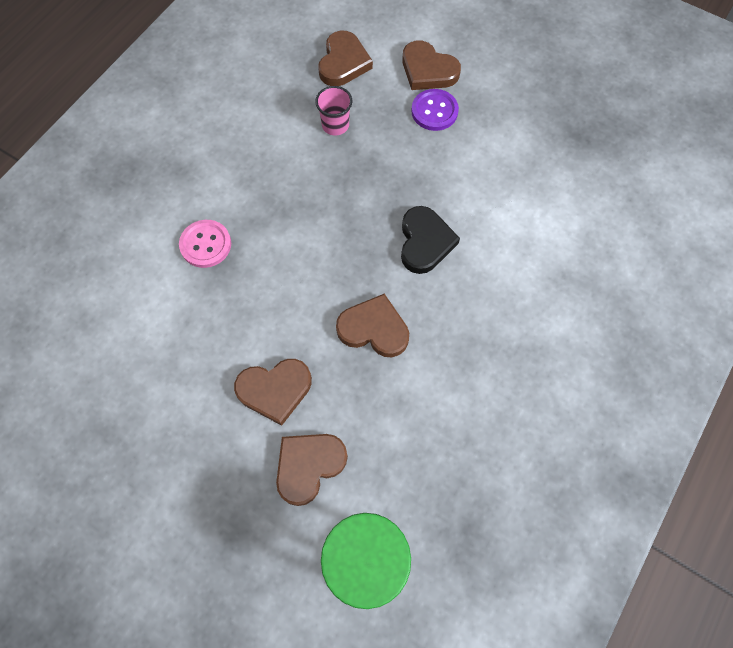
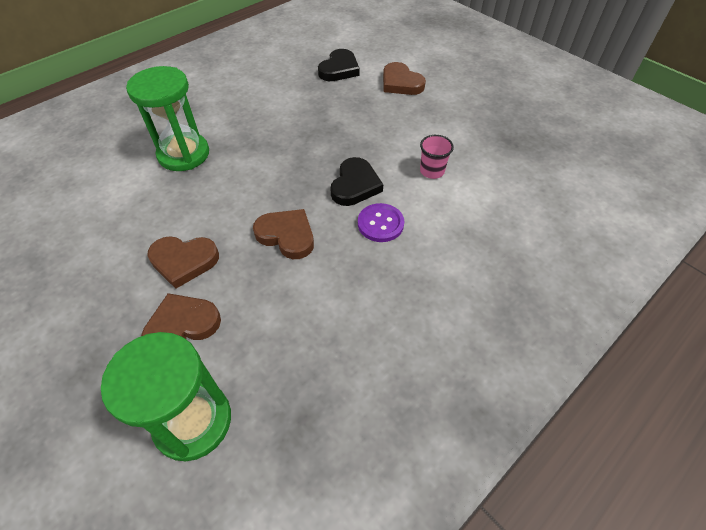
camera: 15 degrees right, 15 degrees down
(205, 244) = (184, 154): pink button -> green hourglass
(335, 125) = (317, 102): pink cup -> pink cup (432, 171)
(343, 62) = (339, 69): brown heart -> black heart
(434, 111) = (396, 106): purple button -> purple button (380, 224)

